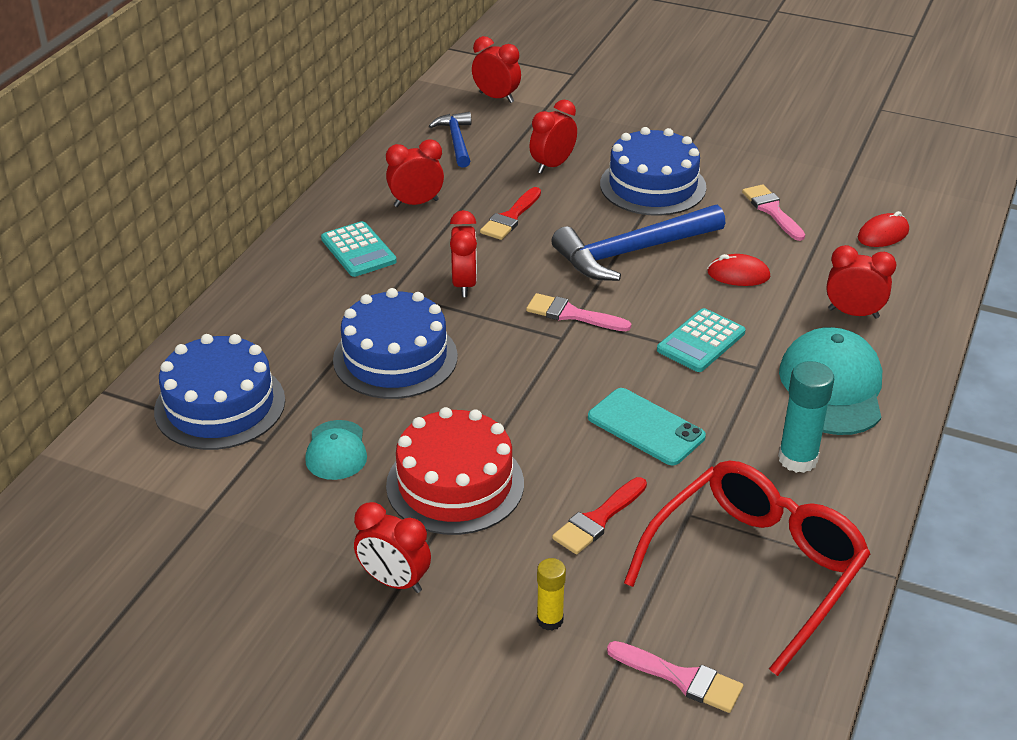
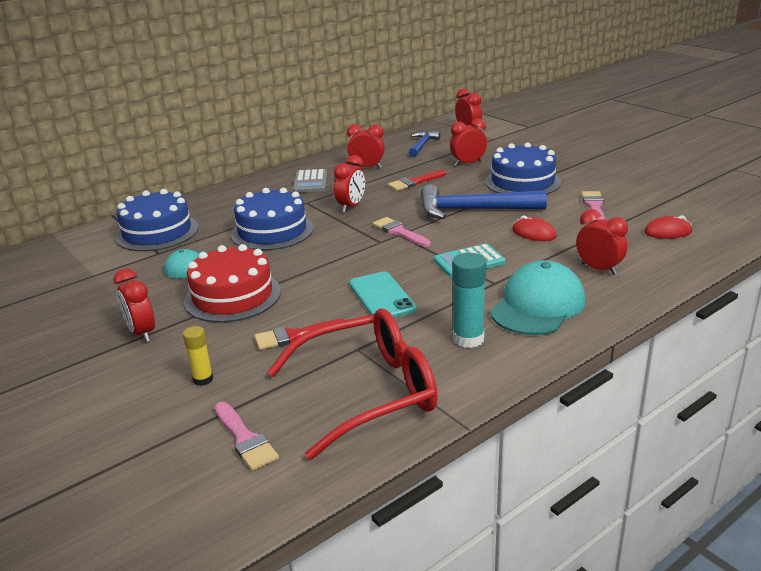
camera: 30 degrees right, 10 degrees down
(358, 250) = (310, 182): turquoise calculator -> grey calculator

